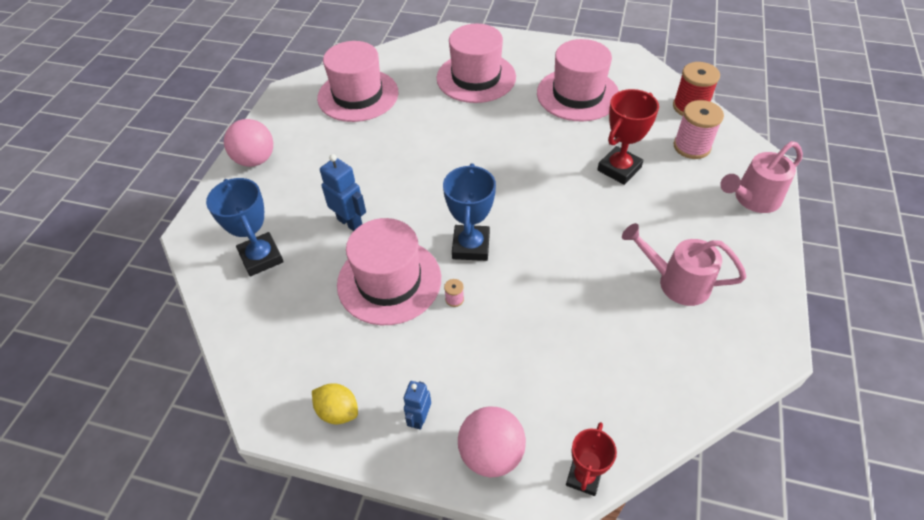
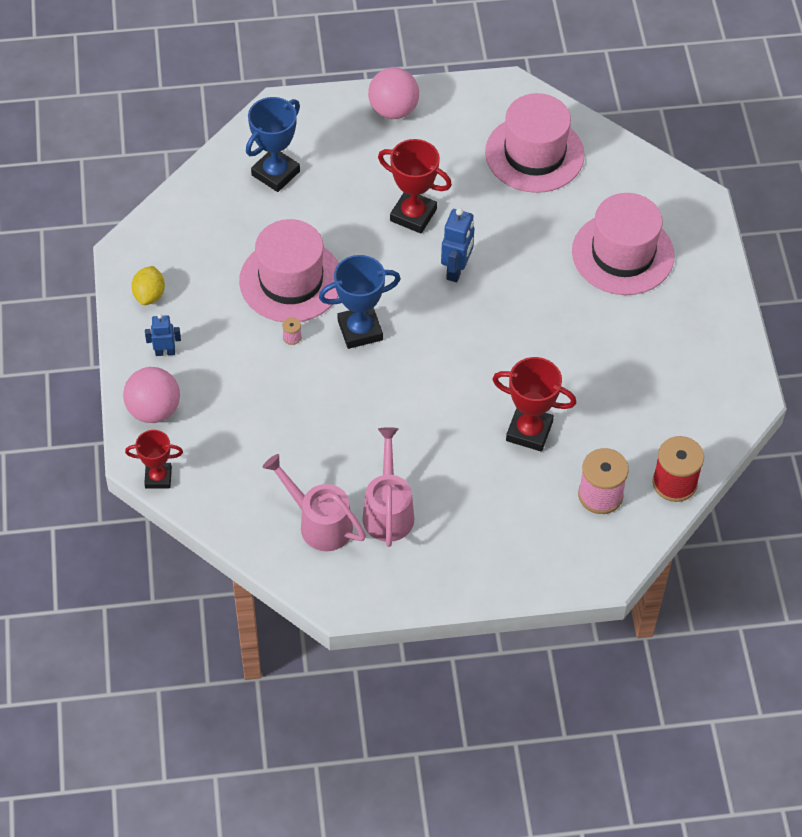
camera: 65 degrees right, 5 degrees up
(350, 222) = (346, 223): blue robot -> blue robot (456, 270)
(370, 177) = (413, 215): none -> red trophy
(577, 94) = (641, 363): pink hat -> none
(752, 199) = (538, 564): pink watering can -> pink watering can (319, 523)

